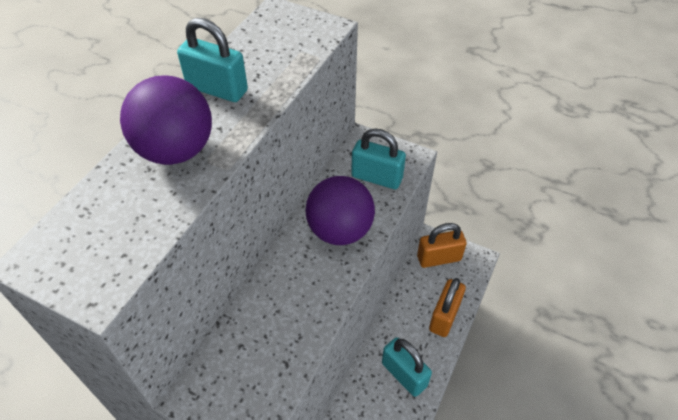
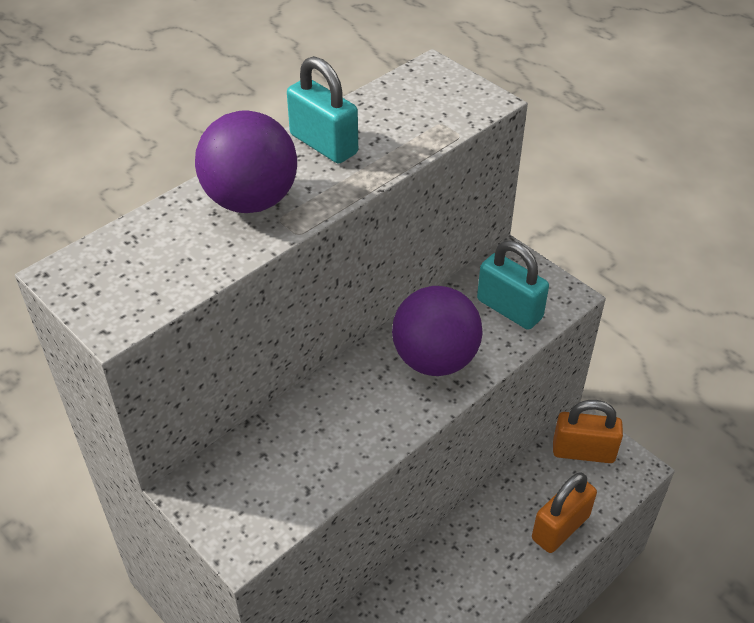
camera: 20 degrees right, 5 degrees down
(404, 374) = (475, 582): turquoise padlock -> none

